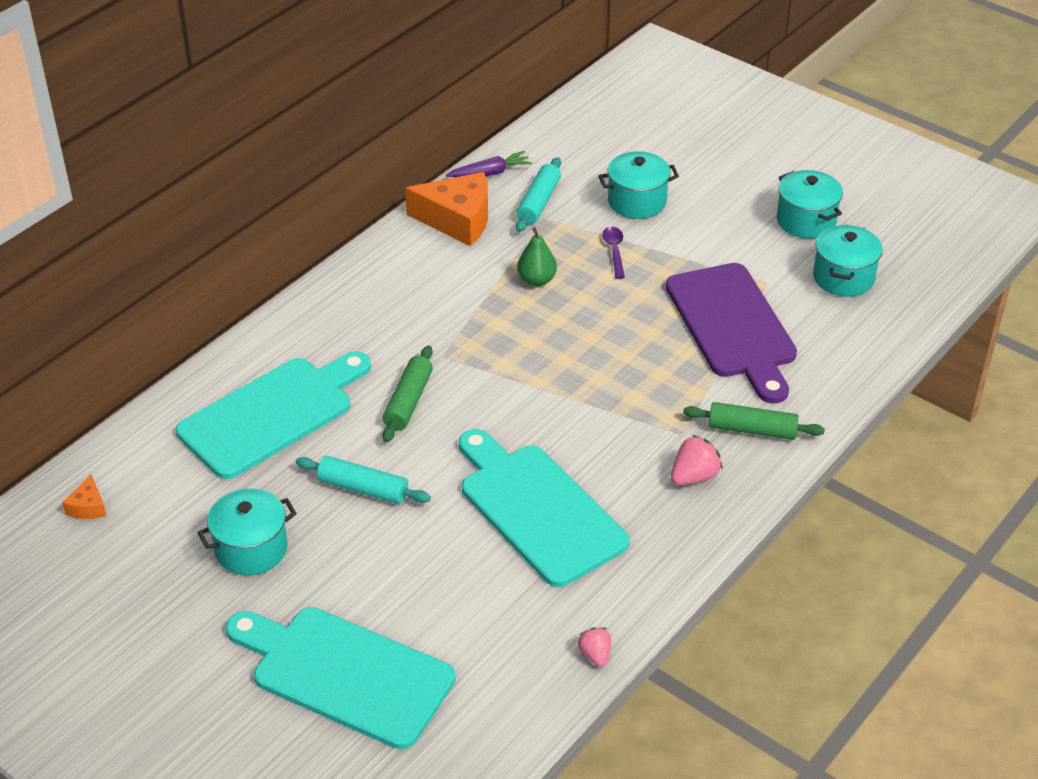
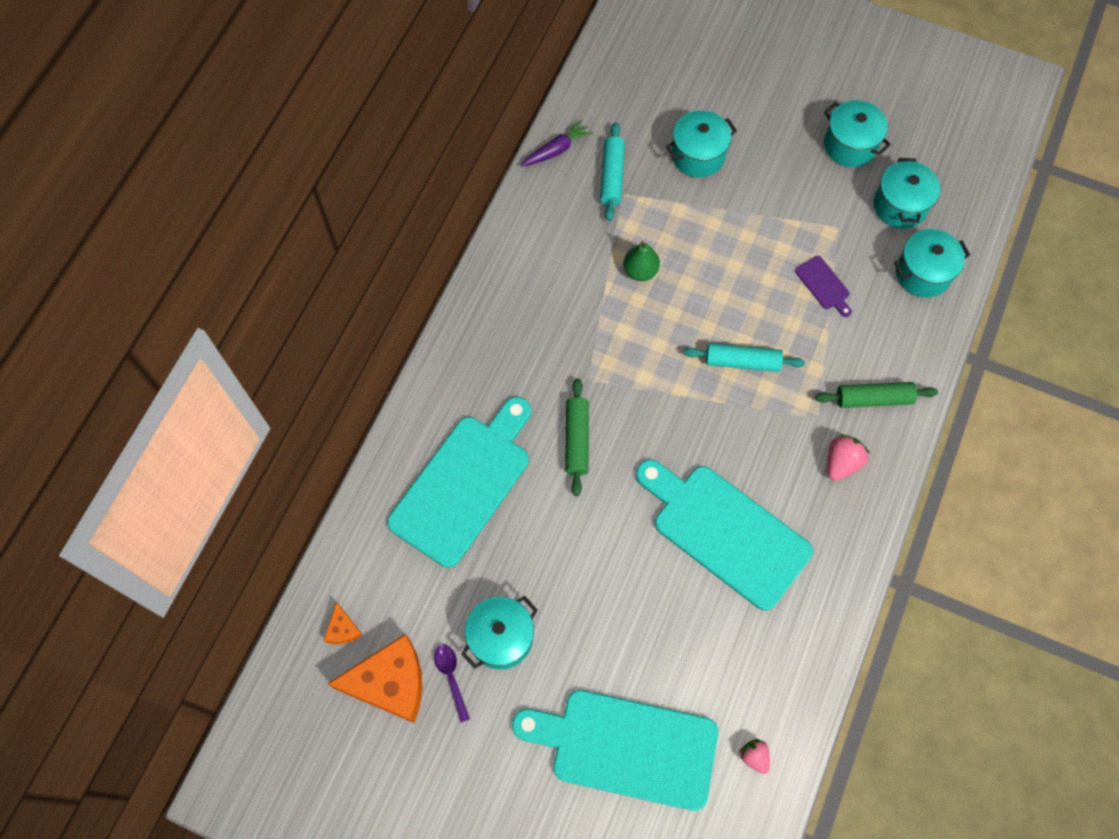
camera: 15 degrees left, 25 degrees up
(363, 489) = (572, 547): turquoise rolling pin -> turquoise rolling pin (742, 362)
(457, 220) = (547, 215): orange cheese -> orange cheese (390, 683)
(595, 655) = (819, 672): pink strawberry -> pink strawberry (754, 756)
(614, 251) = (697, 220): purple spoon -> purple spoon (451, 677)
(733, 326) = (824, 285): purple cutting board -> purple cutting board, size x0.41
(848, 336) = (922, 273): none -> turquoise pot

